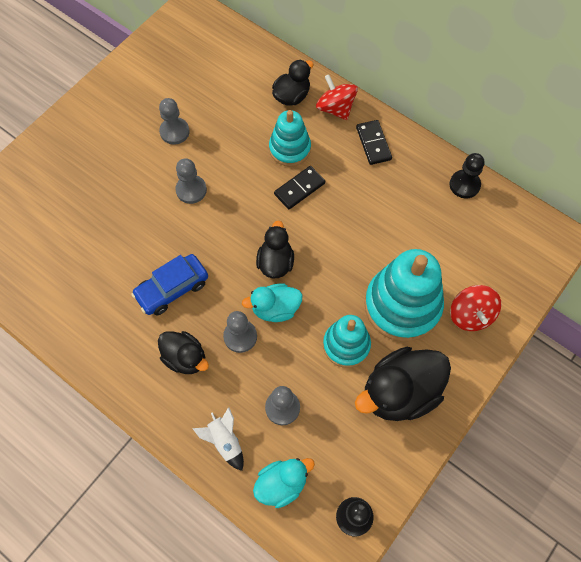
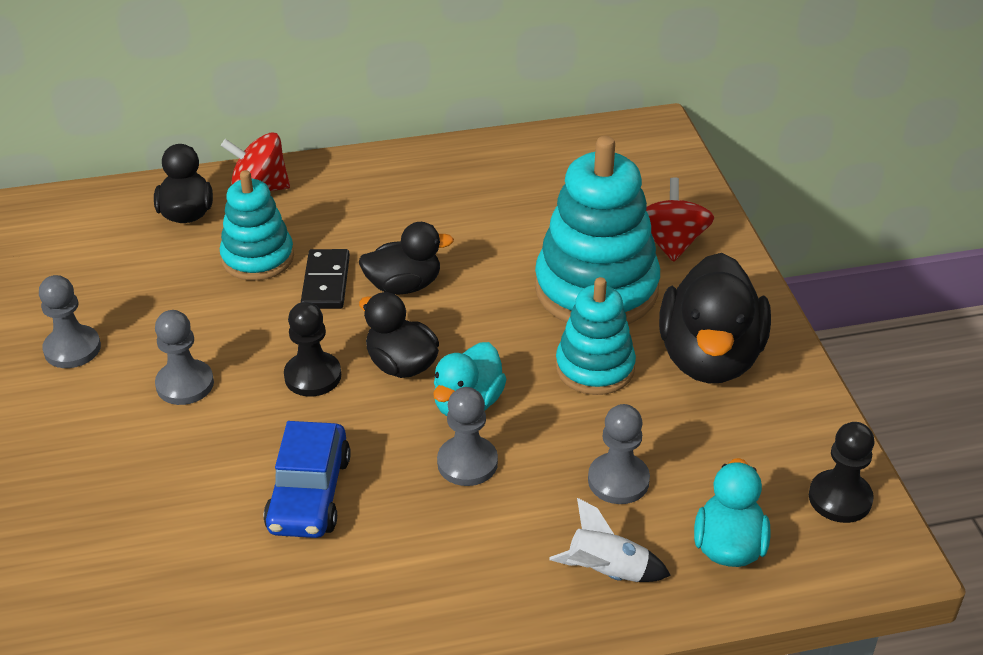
camera: 50 degrees left, 25 degrees down
(185, 358) = (433, 542): black duck -> black duck (404, 285)
(373, 143) = (351, 187): black domino -> none
(464, 185) = (501, 153): black pawn -> black pawn (313, 376)
(470, 315) = (671, 243): red spinning top -> red spinning top turned 120 degrees counterclockwise

